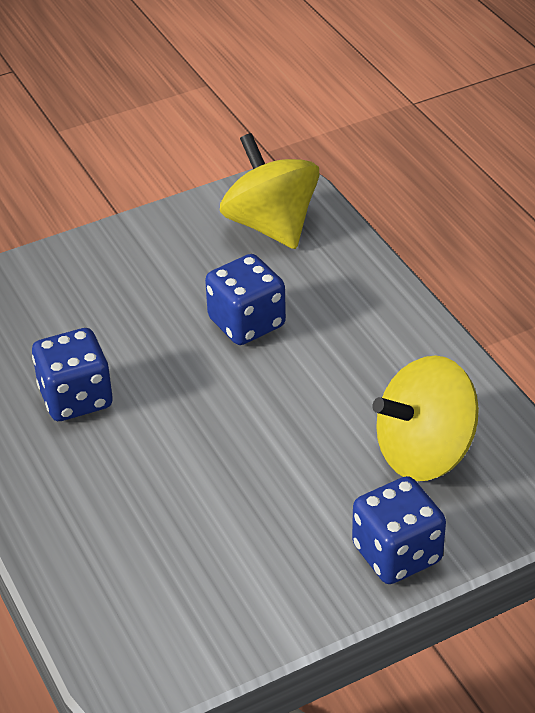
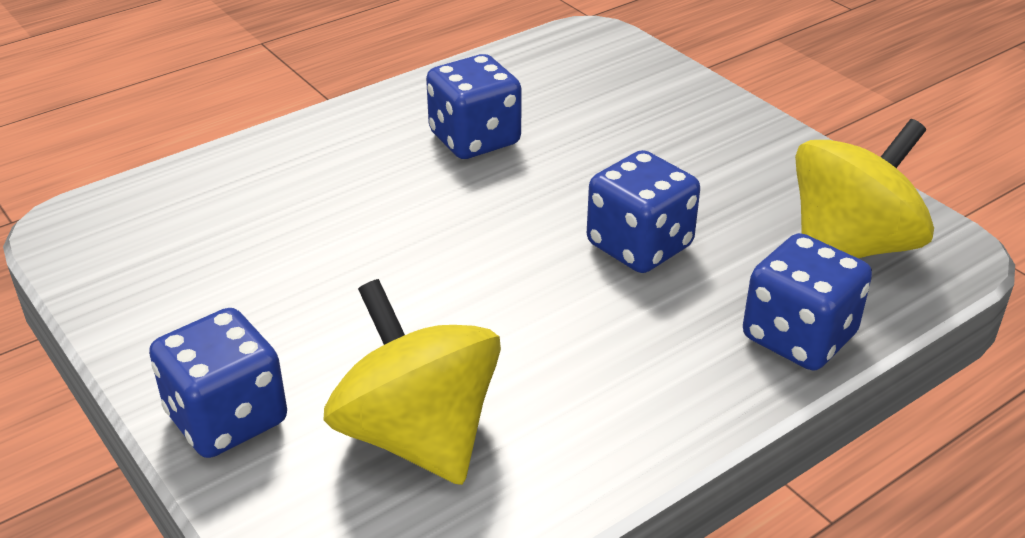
camera: 80 degrees right, 5 degrees down
(357, 267) = (799, 337): none -> blue dice

